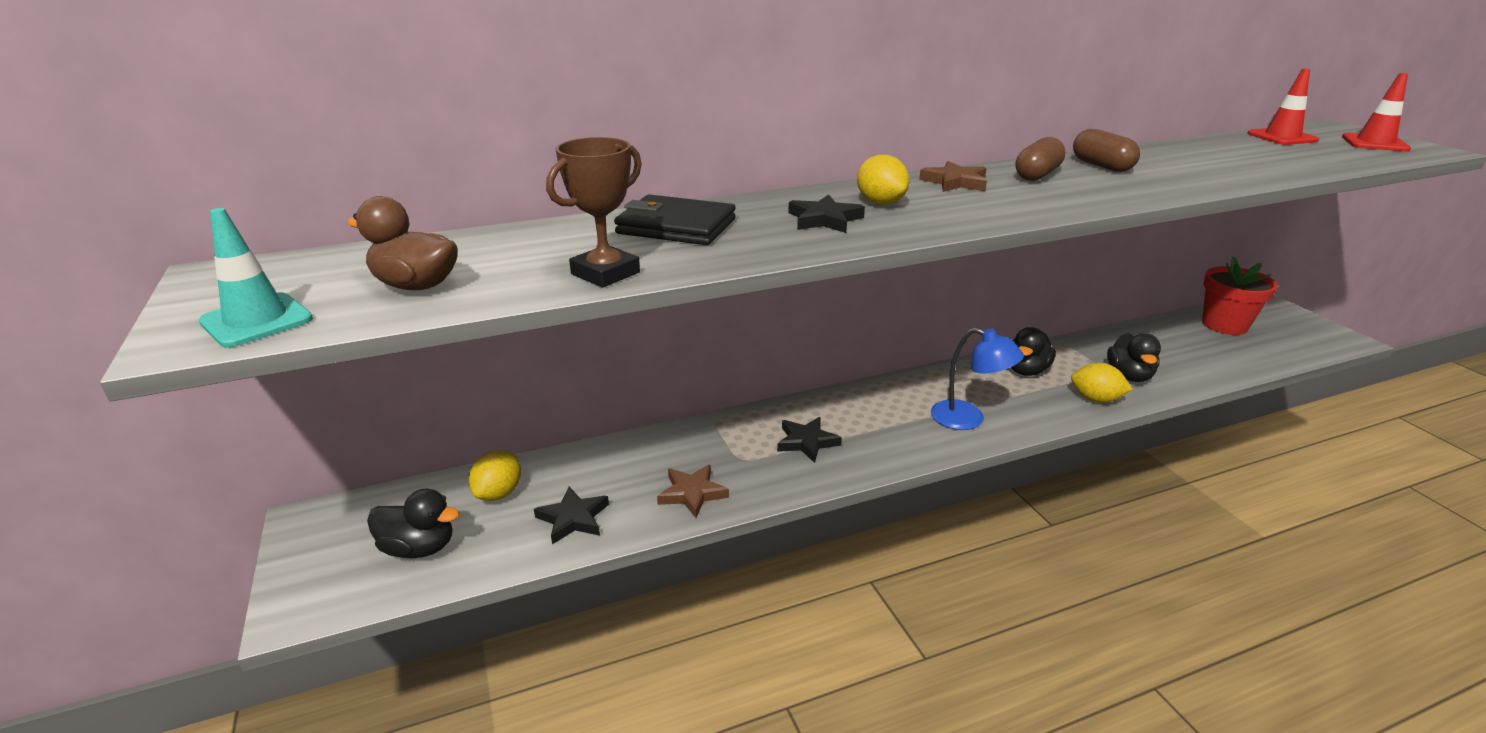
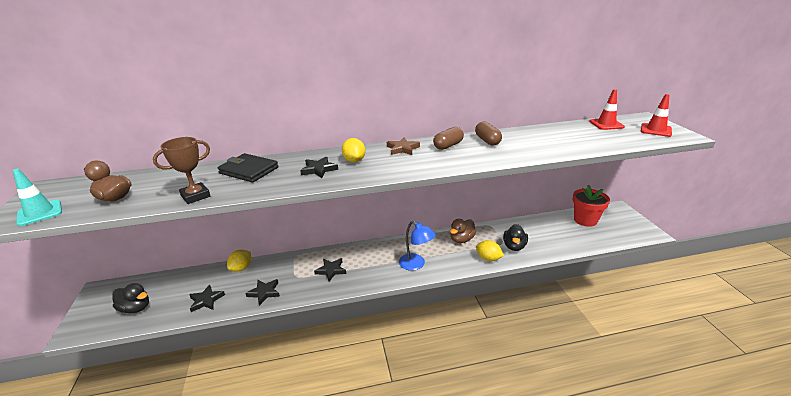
camera: 10 degrees right, 0 degrees up
(499, 493) = (181, 284): yellow lemon -> yellow lemon (241, 268)
(692, 493) = (264, 292): brown star -> black star
(1026, 370) = (461, 239): black duck -> brown duck

